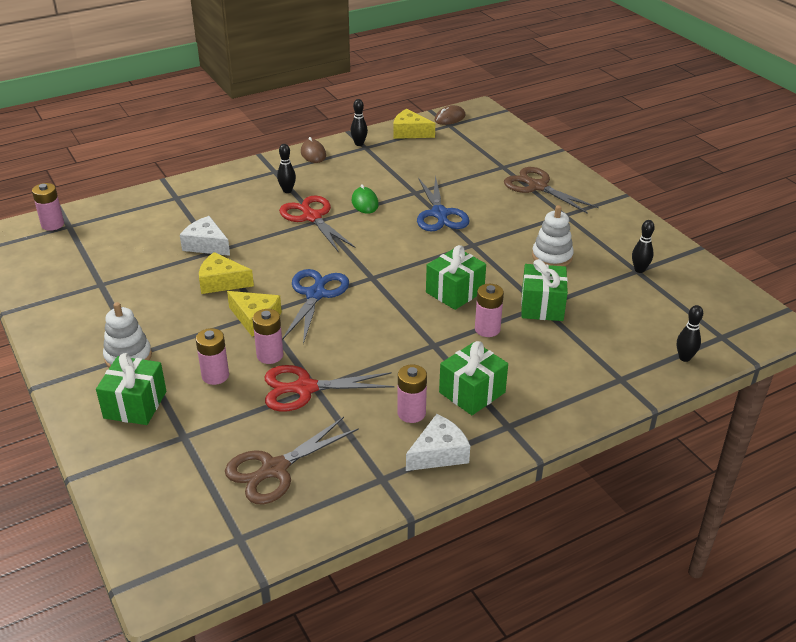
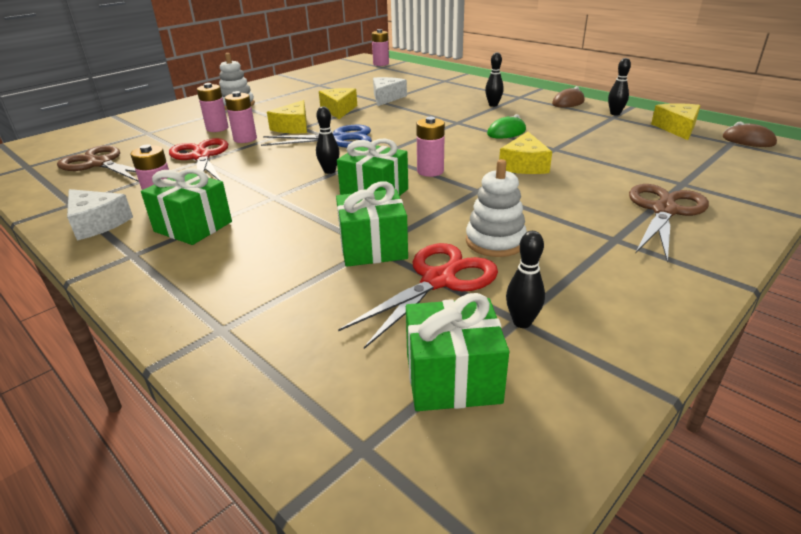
camera: 75 degrees right, 5 degrees down
(135, 405) = (184, 115): green gift -> green gift (452, 378)
(312, 217) = (459, 119): red scissors -> red scissors (438, 280)
(439, 214) = (524, 165): blue scissors -> yellow cheese
(487, 329) = (310, 220): pink battery -> pink battery (430, 171)
(684, 358) = (283, 396): black bowling pin -> black bowling pin (329, 171)

